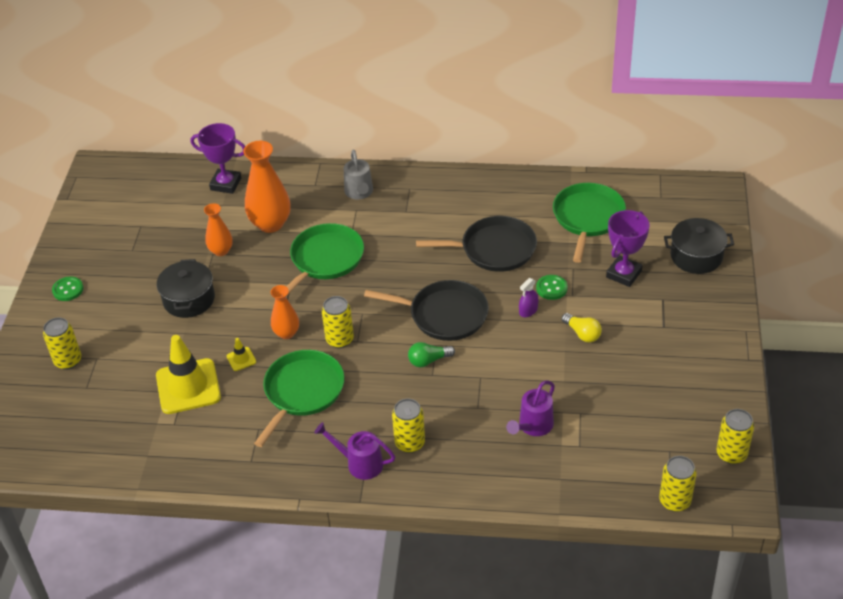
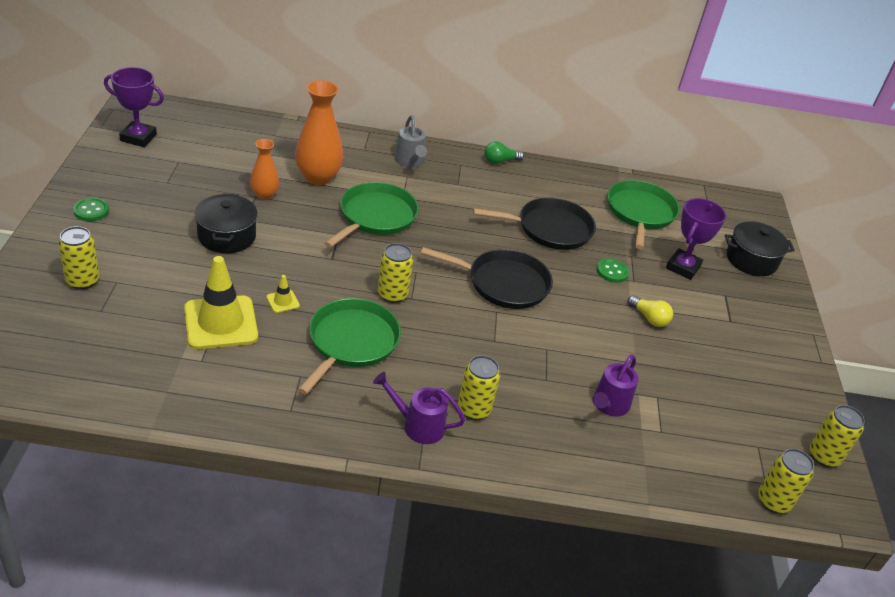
camera: 10 degrees left, 5 degrees down
(226, 184) = (272, 136): purple trophy -> purple trophy (138, 138)
(286, 333) = (334, 281): orange vase -> none
(428, 360) = (489, 326): green light bulb -> green light bulb (500, 161)
(528, 311) = (590, 290): purple spray bottle -> none

